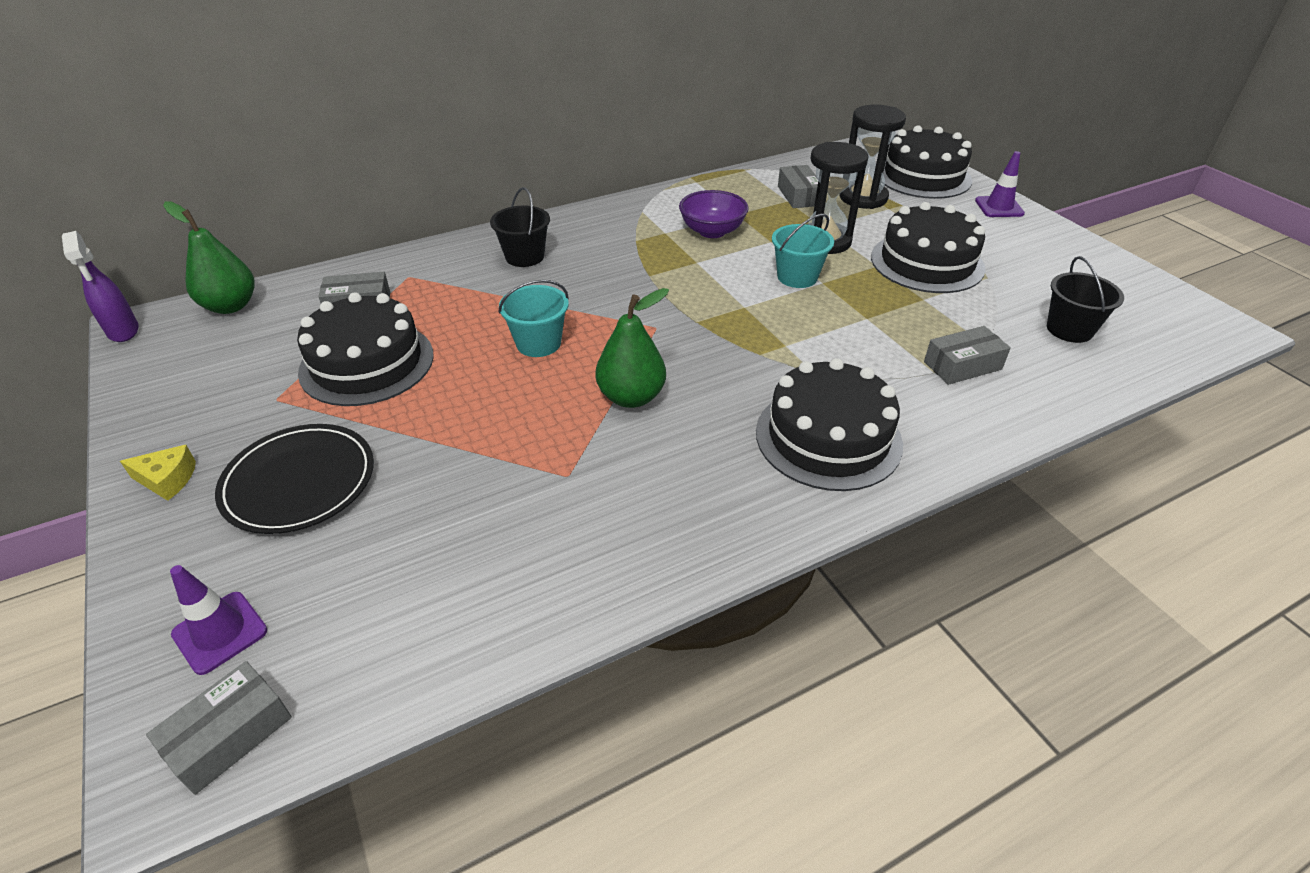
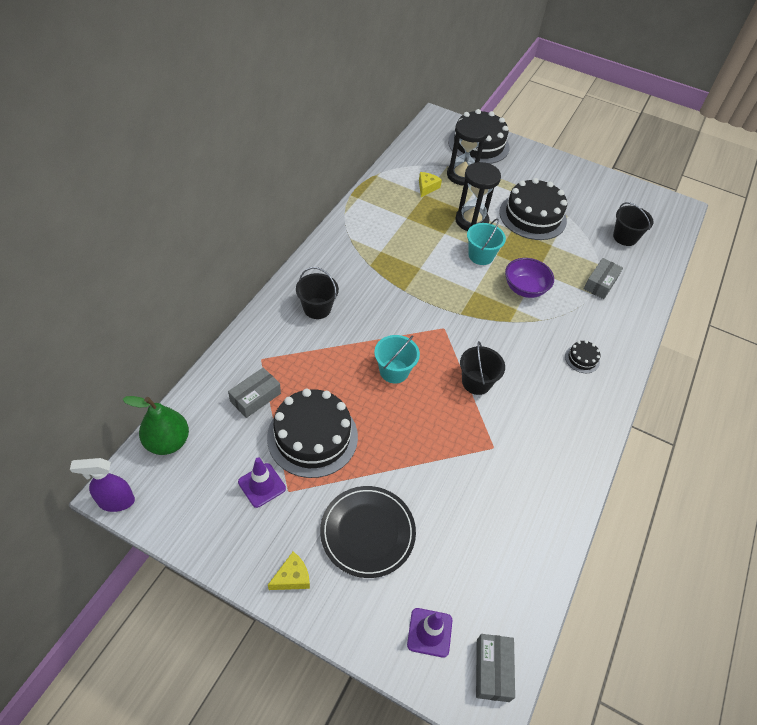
camera: 40 degrees left, 10 degrees up
(123, 331) = (116, 501): purple spray bottle -> purple spray bottle turned 150 degrees clockwise
(631, 397) = (476, 382): green pear -> black bucket
(712, 231) = (406, 238): purple bowl -> purple bowl (524, 288)
(798, 196) = (427, 187): grey box -> yellow cheese
(828, 437) = (582, 359): black cake -> black cake, size x0.44
(999, 207) = (534, 157): purple traffic cone -> purple traffic cone (262, 485)

